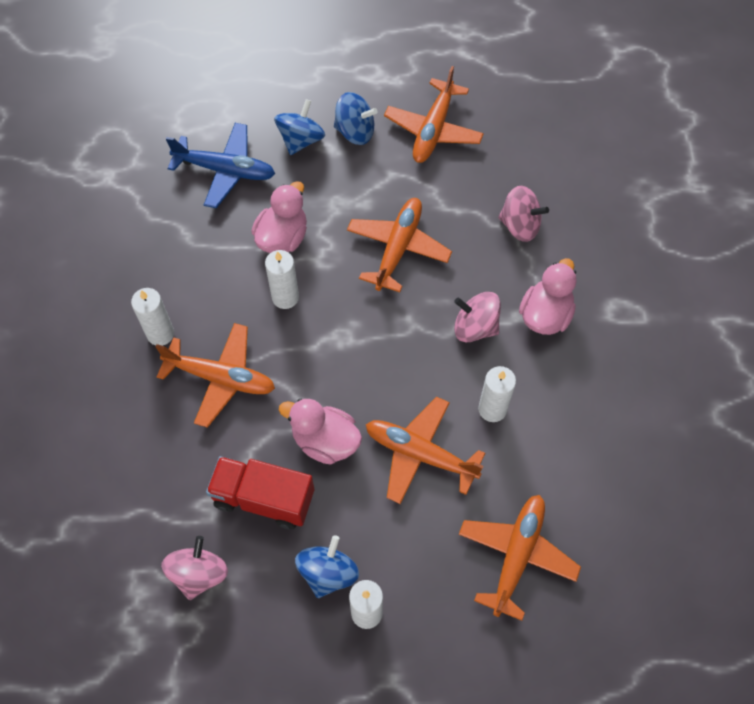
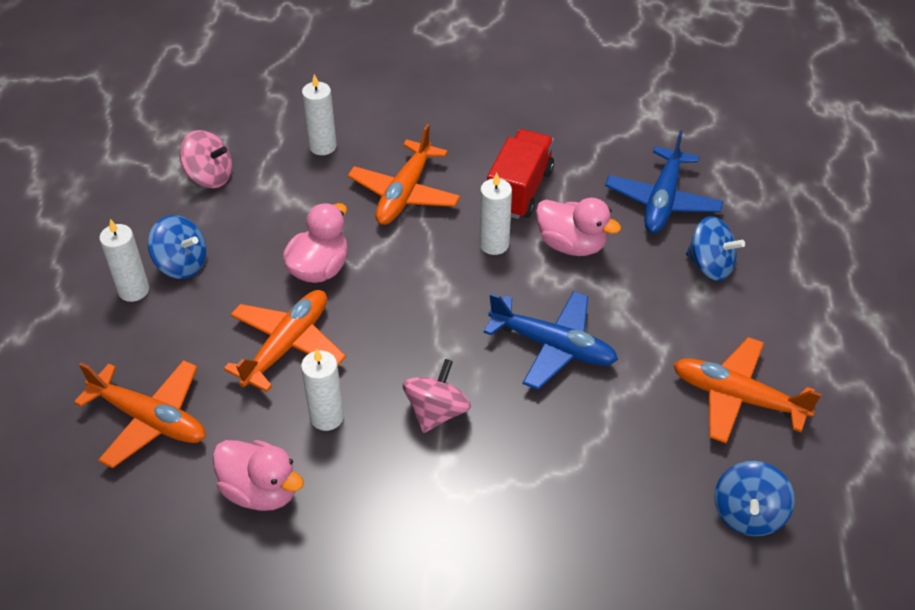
camera: 95 degrees right, 15 degrees down
(160, 334) = (460, 152): white candle -> white candle (322, 146)
(263, 499) = (269, 221): red truck -> red truck (519, 190)
(355, 132) = (727, 317): blue spinning top -> blue spinning top (748, 514)
(398, 248) = (553, 346): orange plane -> blue plane
(520, 225) = (583, 478): pink spinning top -> none
(545, 315) = (445, 488): pink duck -> pink duck (261, 491)

